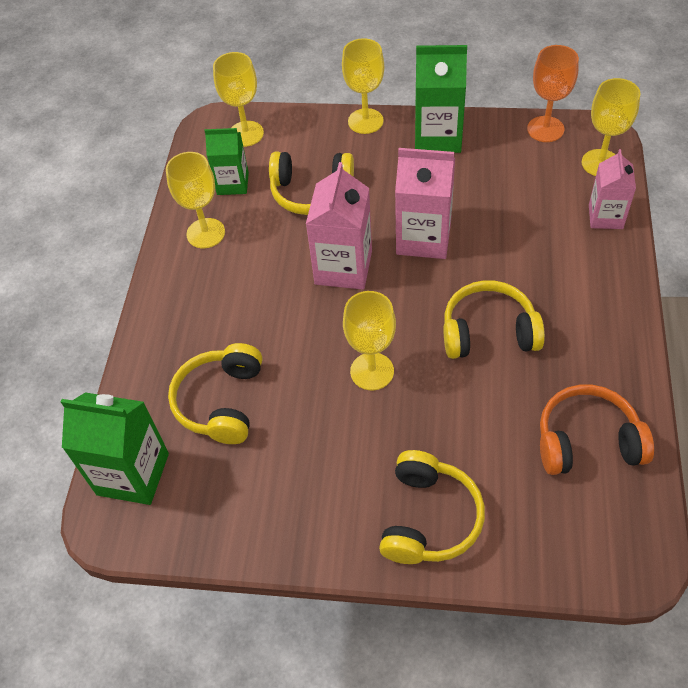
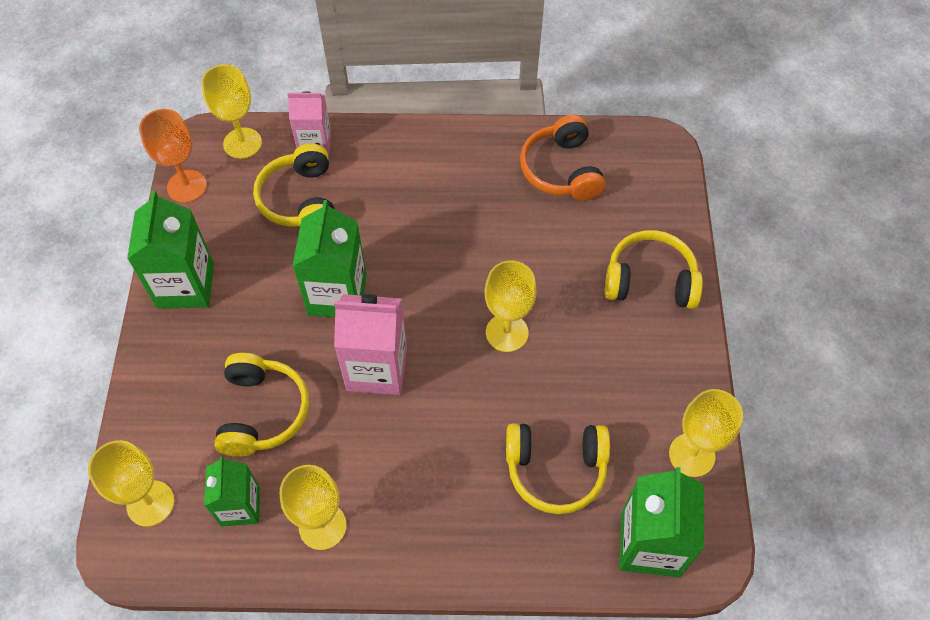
camera: 100 degrees left, 5 degrees up
(365, 121) = (148, 362): yellow goblet -> yellow goblet (692, 455)
(423, 238) = (337, 294): pink carton -> green carton
(488, 332) = (455, 238): yellow headphones -> yellow headphones (300, 199)

